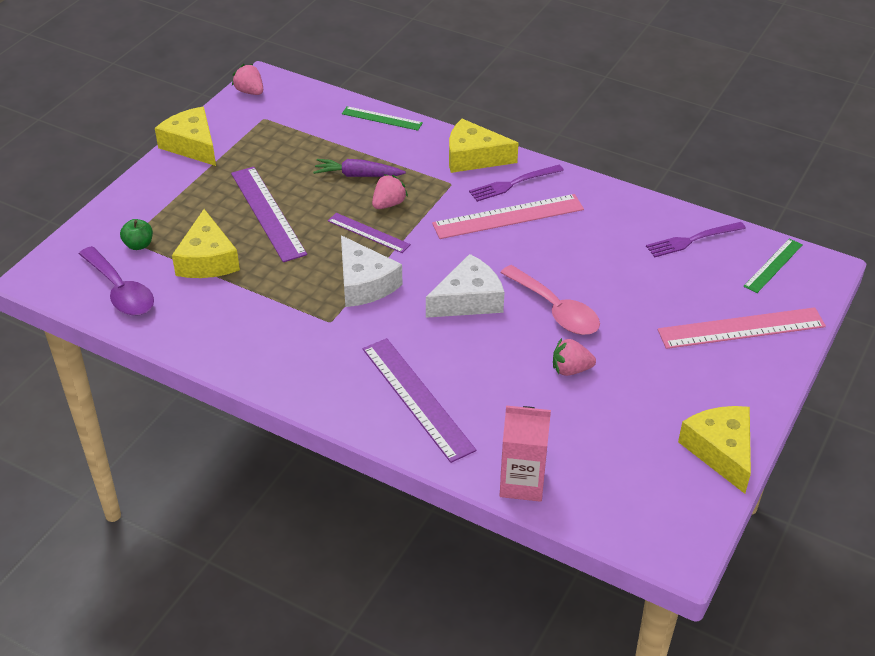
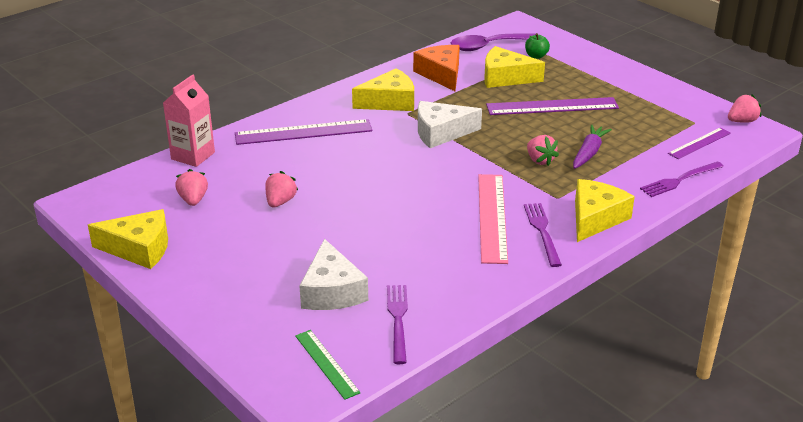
camera: 110 degrees right, 10 degrees down
(192, 145) = (661, 87): yellow cheese -> yellow cheese (389, 102)
(216, 315) = (441, 74): none -> orange cheese
(368, 233) = (504, 144): purple ruler -> purple ruler (699, 143)
(382, 118) = (679, 180): green ruler -> purple fork
(468, 300) = (392, 173): white cheese -> white cheese (331, 291)
(555, 310) = (353, 212): pink spoon -> none
(610, 443) = (193, 200): none -> pink strawberry
(741, 328) = (257, 308): pink ruler -> none

